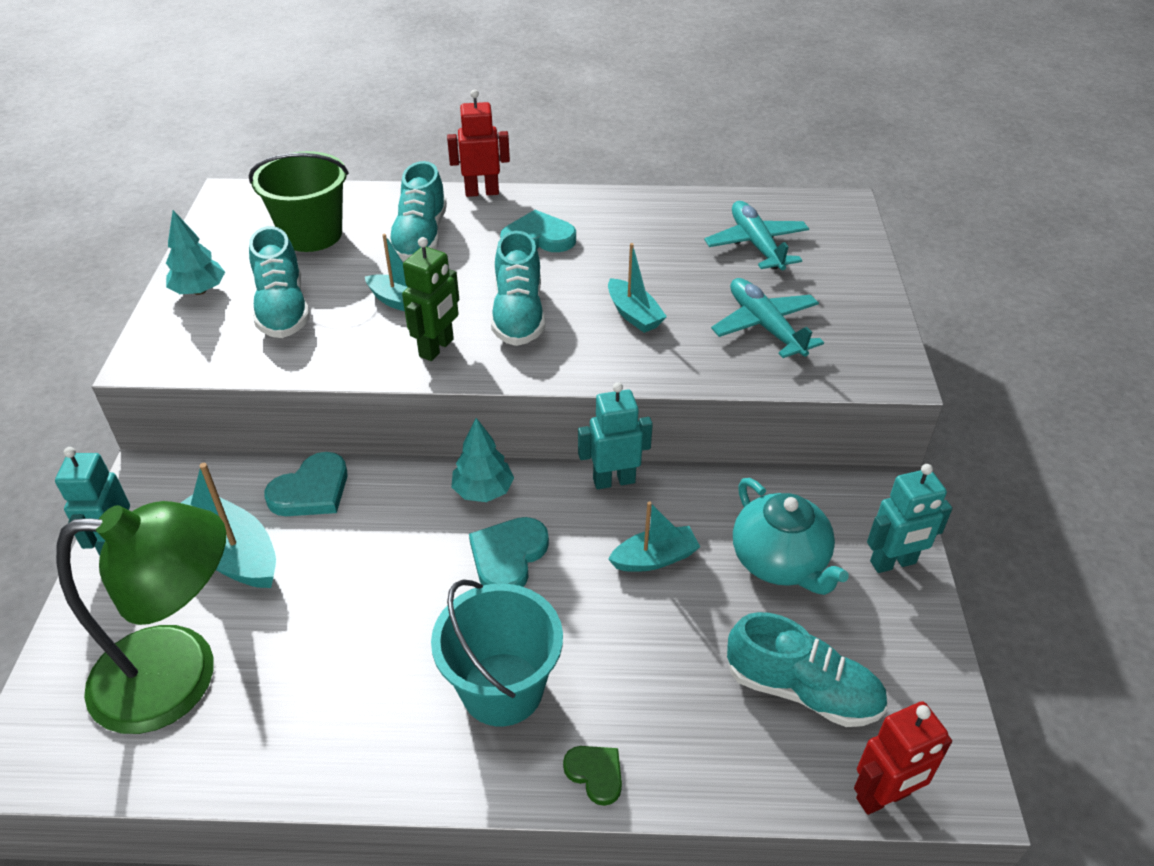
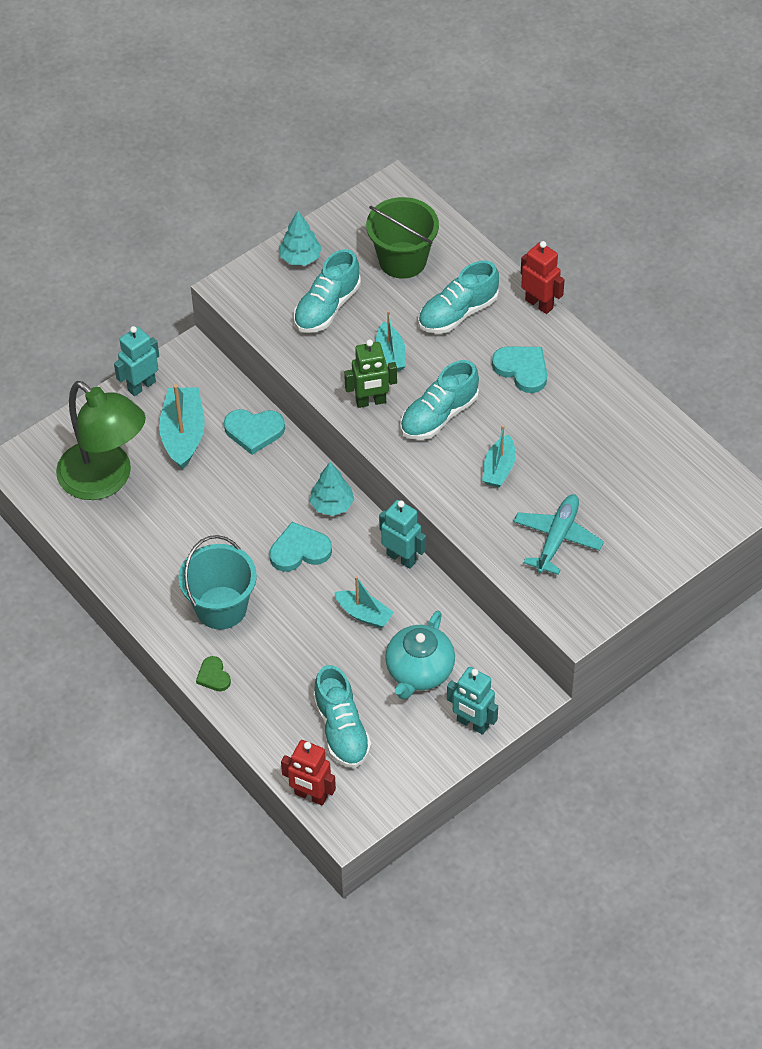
camera: 50 degrees right, 10 degrees up
(595, 774) = (213, 676): green heart -> green heart turned 150 degrees clockwise
(756, 244) = (642, 482): turquoise plane -> none

